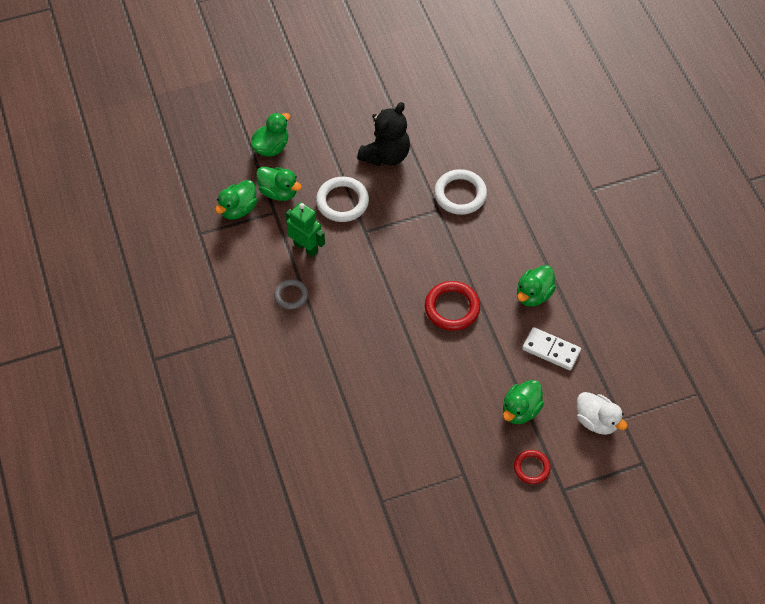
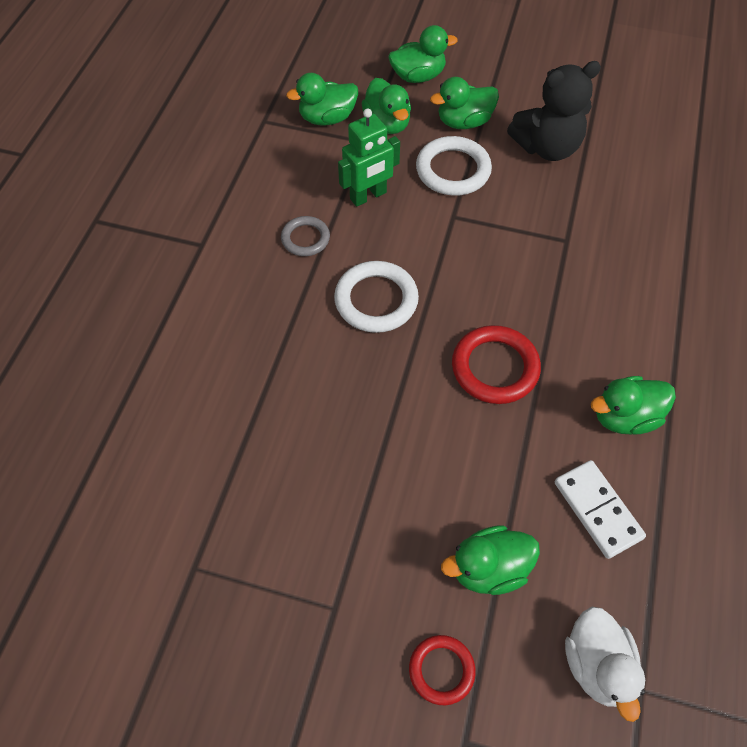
camera: 35 degrees right, 0 degrees up
(306, 247) = (368, 196): green robot -> green robot turned 75 degrees clockwise
(324, 165) = (464, 122): none -> green duck
(460, 194) = (610, 237): white ring -> white ring (376, 300)

